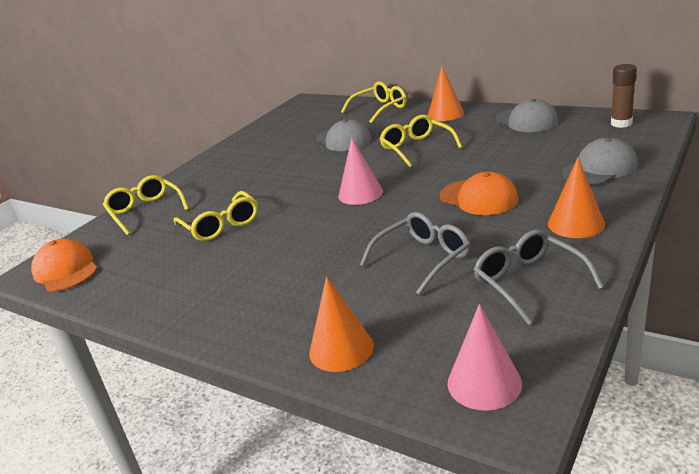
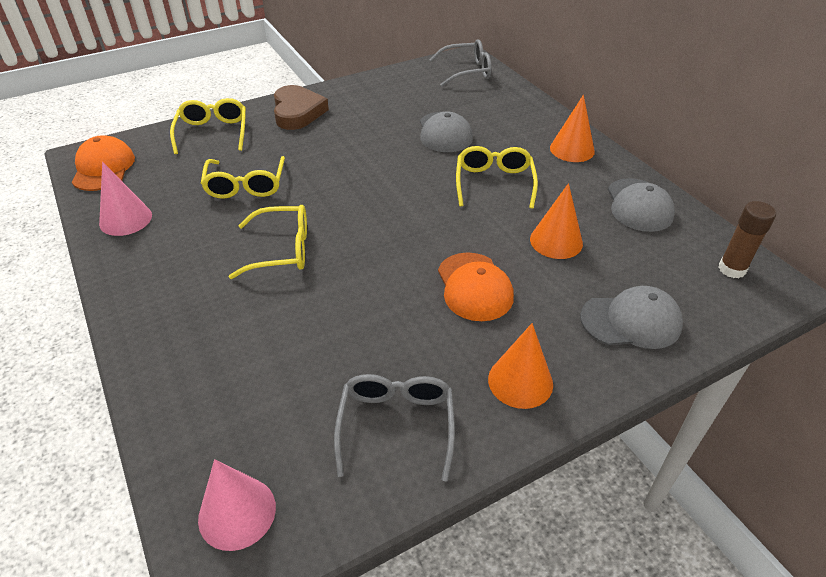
camera: 25 degrees right, 15 degrees up
(206, 173) = (297, 112): none -> brown heart
(341, 349) = (183, 392): orange cone -> orange cone (556, 241)
(360, 193) = (384, 215): pink cone -> pink cone (125, 219)
(380, 109) = (520, 107): yellow glasses -> yellow glasses (282, 250)
(423, 258) = (347, 333): grey glasses -> grey glasses (467, 71)

